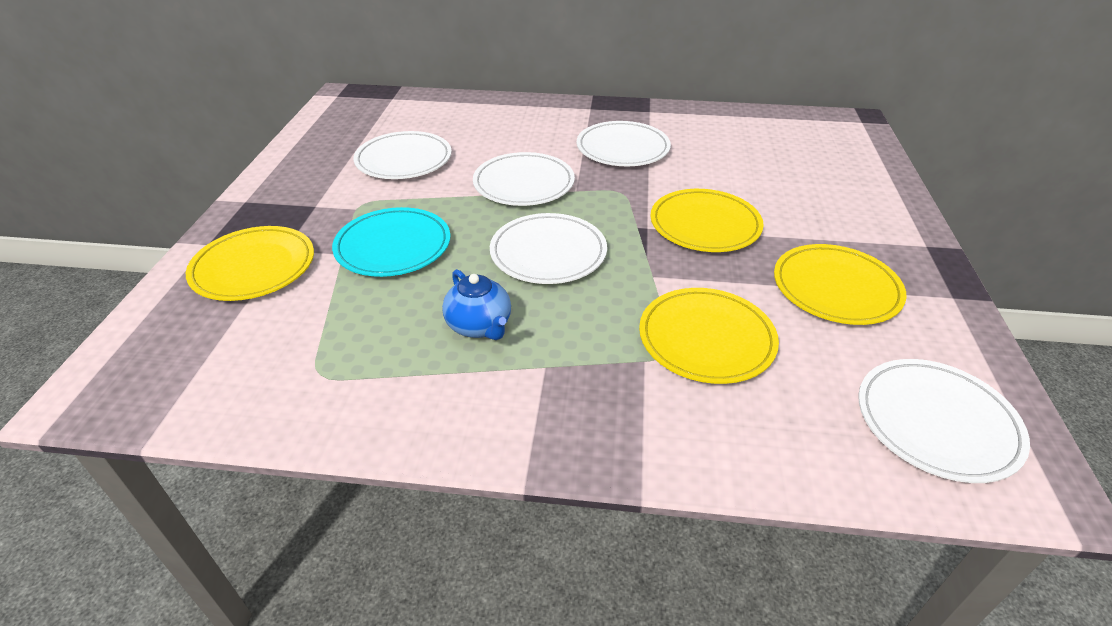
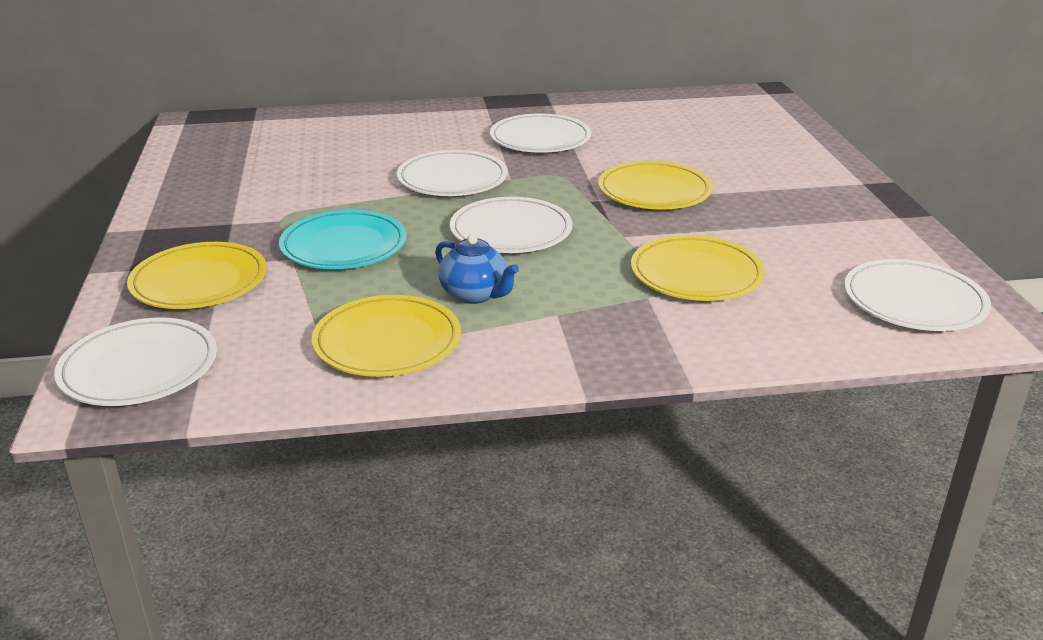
camera: 15 degrees left, 10 degrees down
(404, 160) = (306, 173): white plate -> white plate (139, 368)
(836, 288) = (796, 223): yellow plate -> yellow plate (387, 342)

